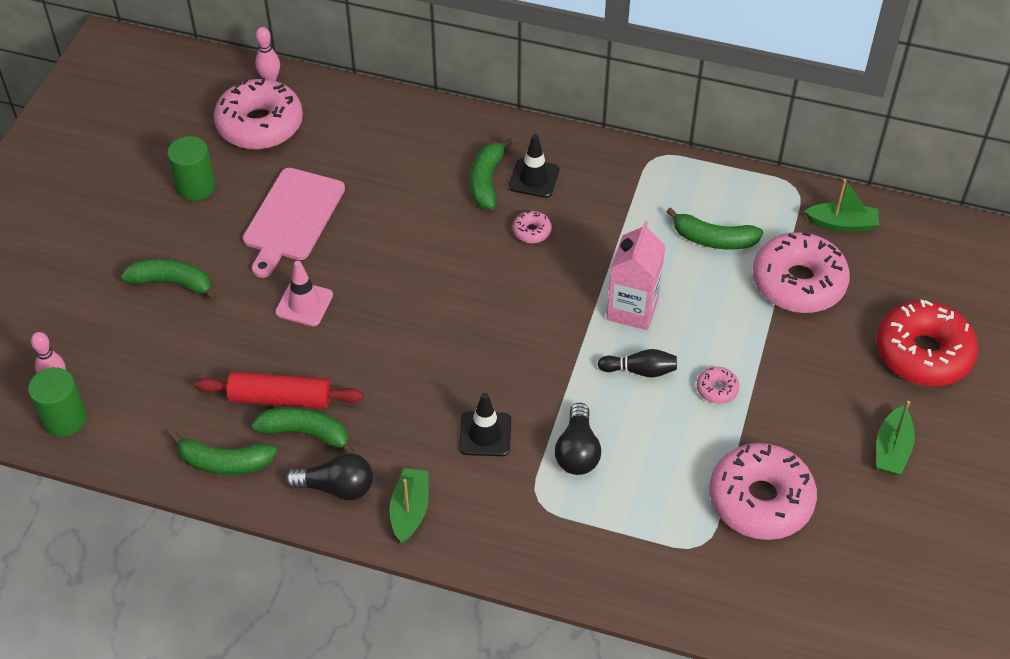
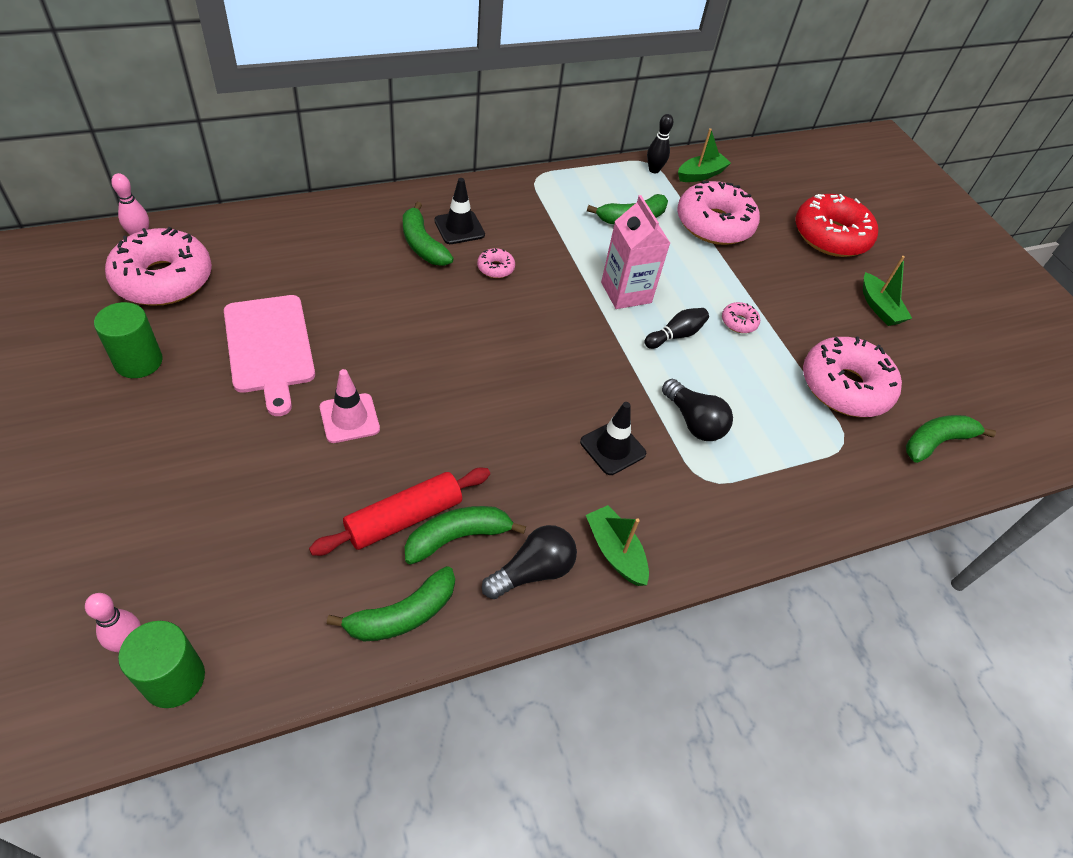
camera: 45 degrees left, 0 degrees up
(172, 283) = (189, 465): green banana -> green banana (936, 442)
(792, 197) = (654, 170): none -> black bowling pin

